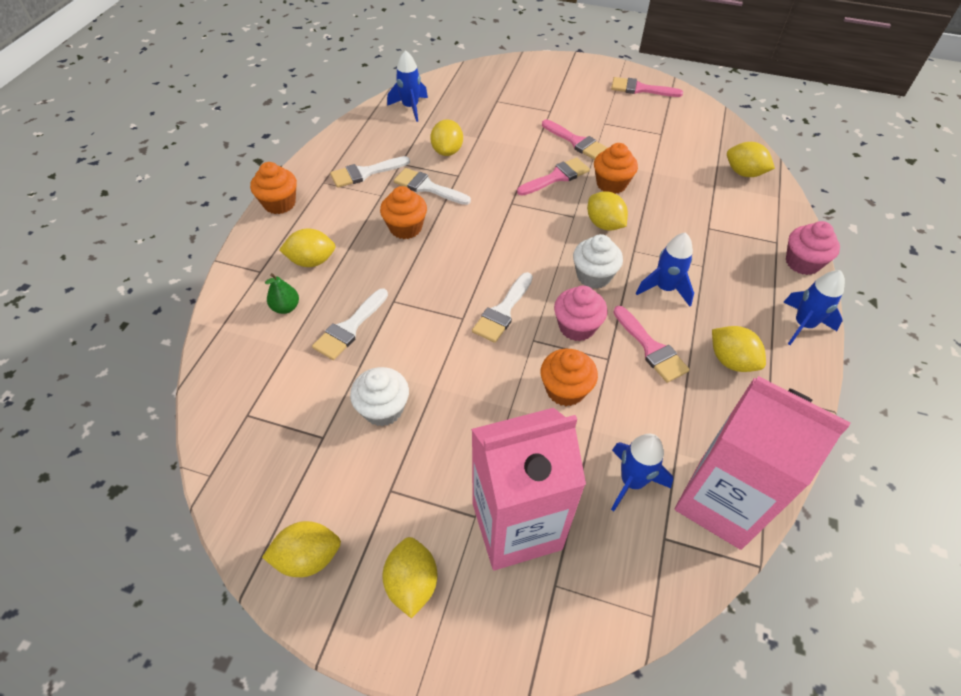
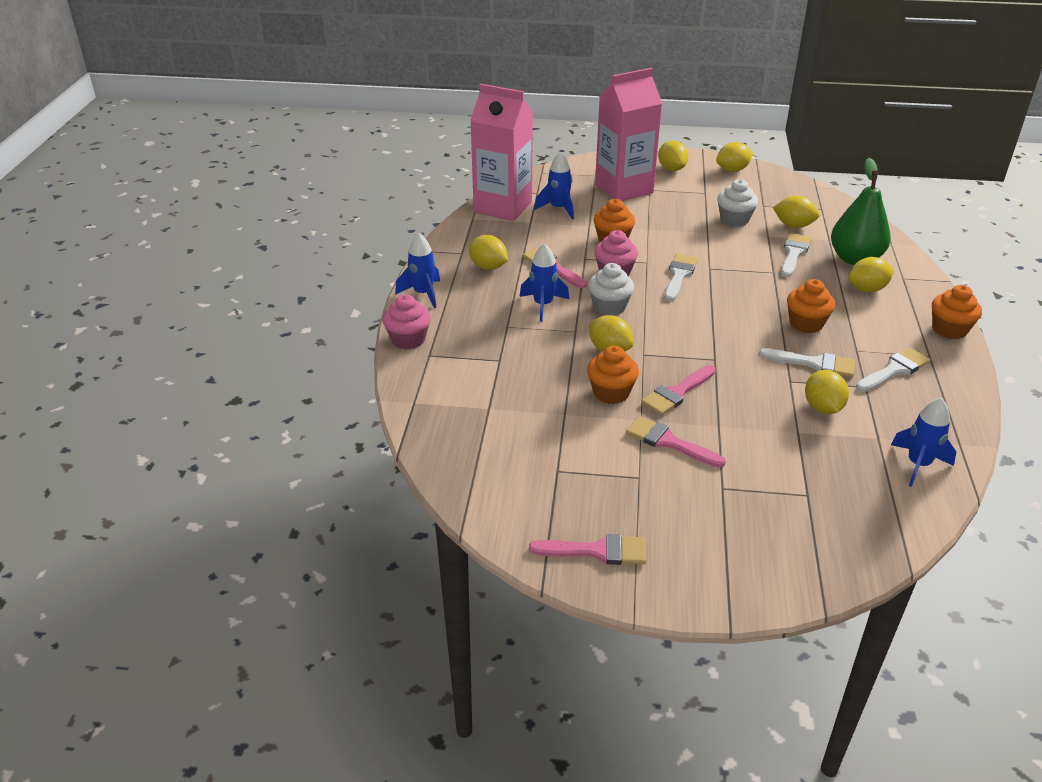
camera: 170 degrees right, 15 degrees down
(286, 307) = (855, 259): green pear -> green pear, size x2.18
(744, 173) = (450, 426): yellow lemon -> yellow lemon (793, 225)

